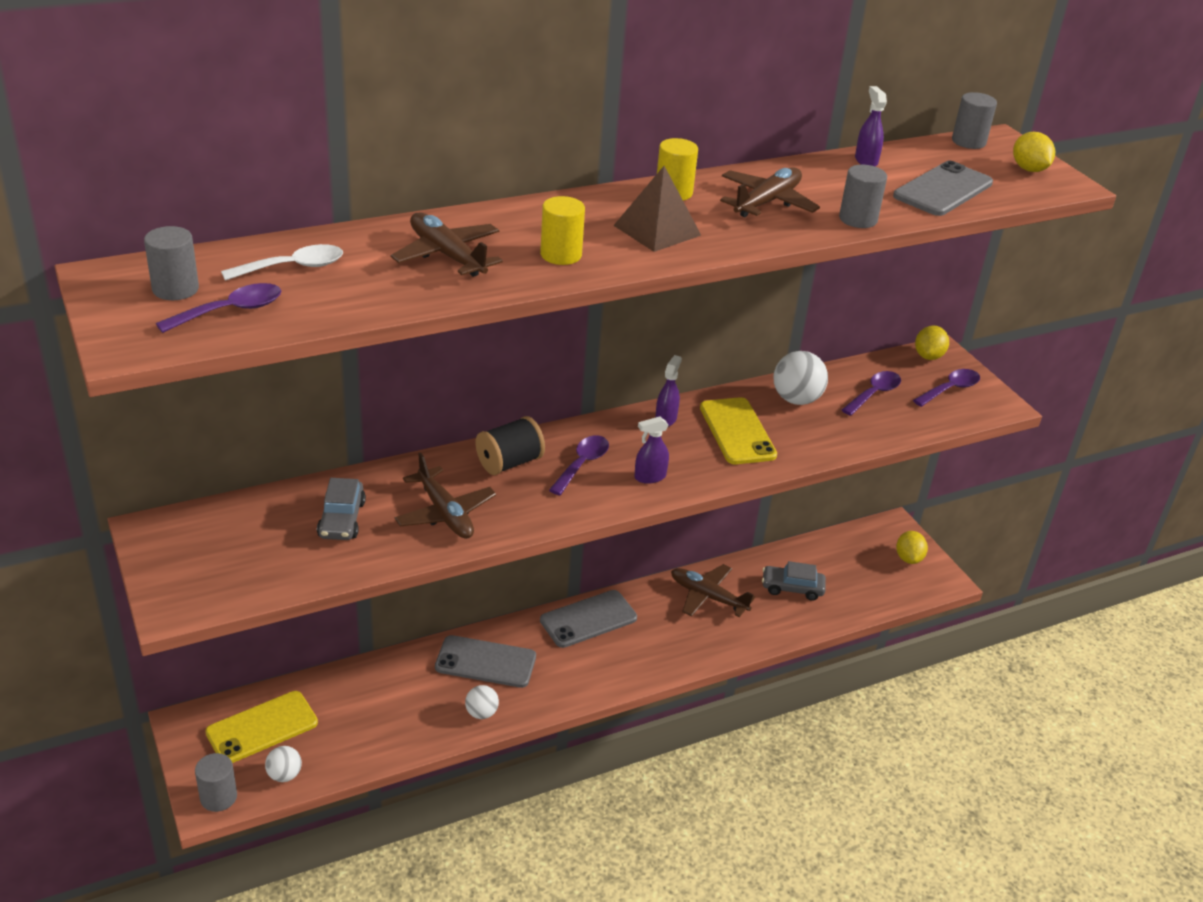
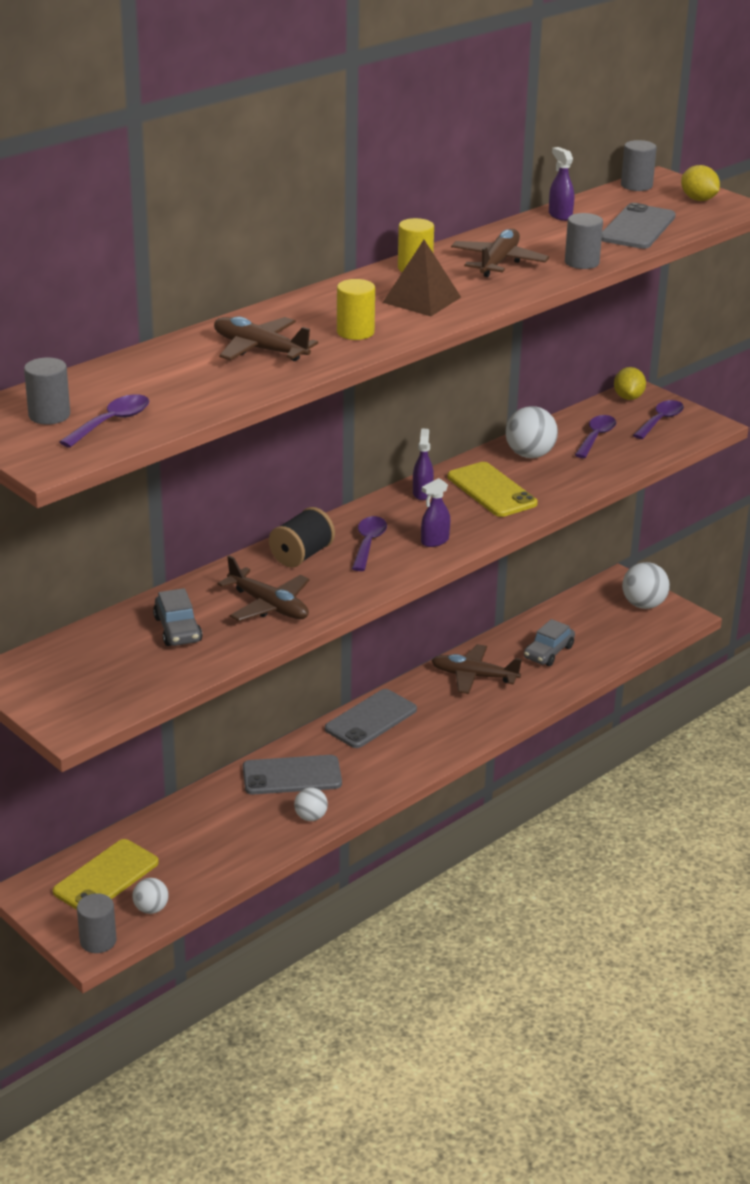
camera: 15 degrees left, 5 degrees down
(293, 267) = (136, 381): white spoon -> none
(792, 588) = (548, 652): grey car -> grey car turned 45 degrees counterclockwise
(908, 558) = (643, 605): yellow lemon -> white ball

